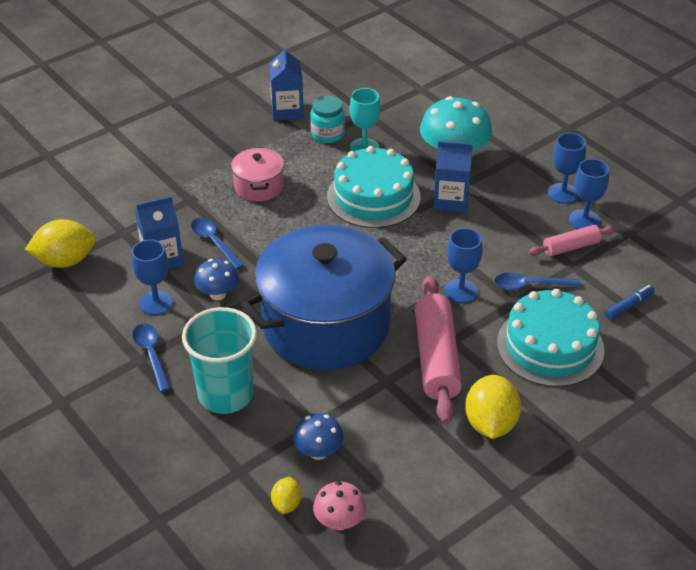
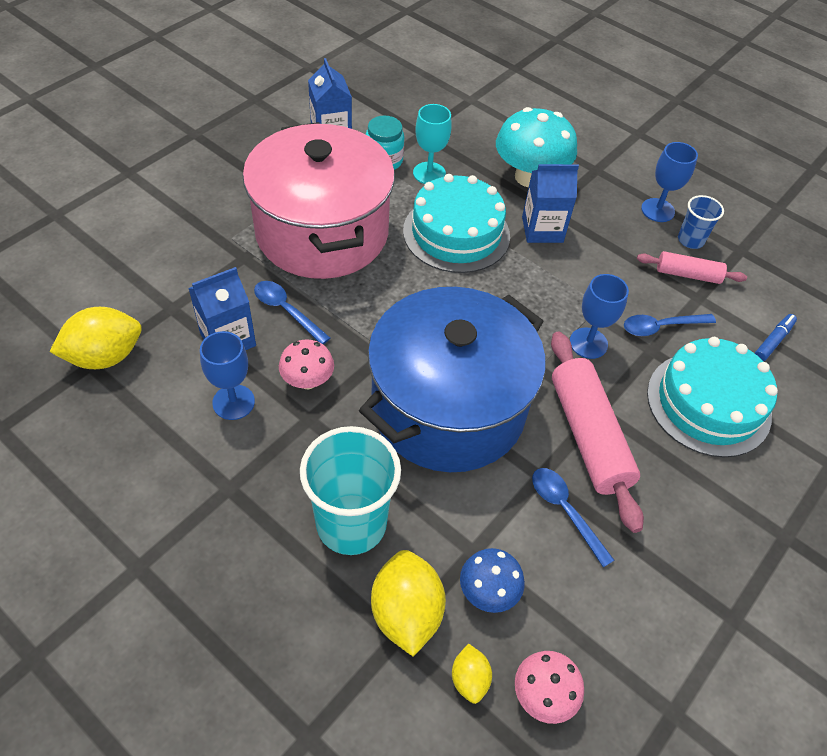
camera: 15 degrees left, 10 degrees up
(151, 354) = (243, 478): blue spoon -> blue spoon (565, 511)
(218, 294) = (307, 381): blue mushroom -> pink mushroom
(259, 186) = (322, 232): pink pot -> pink pot, size x2.30
(490, 423) = (677, 518): yellow lemon -> yellow lemon (406, 613)
(571, 247) = (688, 274): pink rolling pin -> pink rolling pin turned 45 degrees clockwise
(584, 220) = (690, 240): blue goblet -> blue cup

